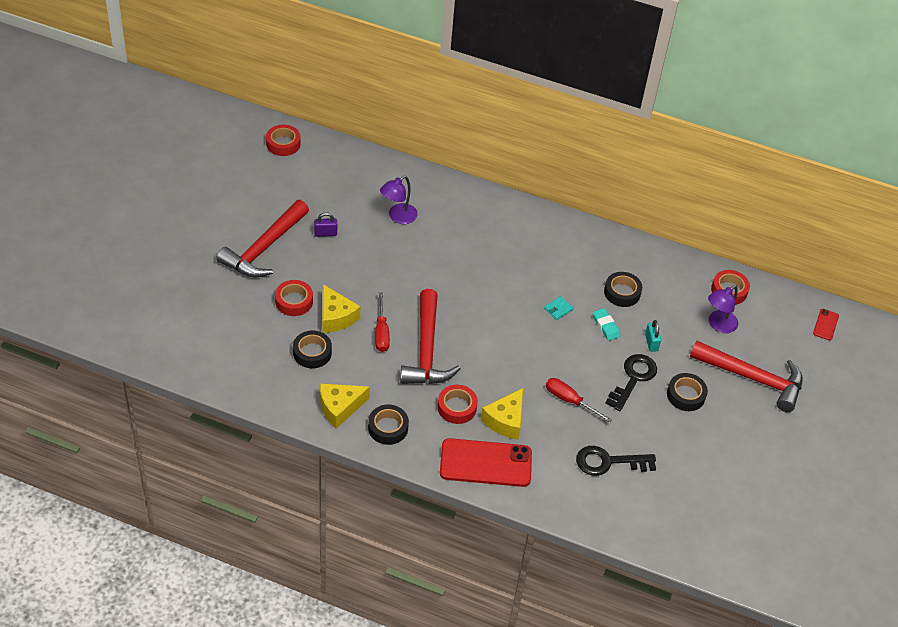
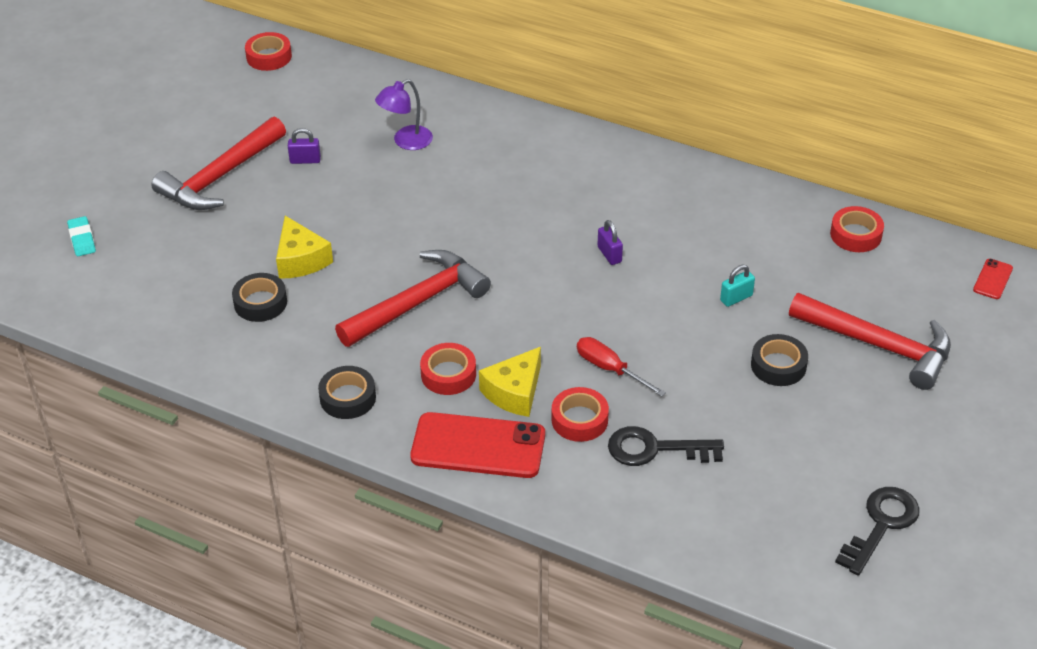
camera: 10 degrees right, 5 degrees down
(294, 301) = (247, 240): red tape -> red tape (579, 420)
(339, 408) = (285, 371): yellow cheese -> none
(381, 332) = (359, 279): red screwdriver -> none
(426, 350) = (418, 302): red hammer -> red hammer turned 135 degrees counterclockwise
(558, 309) = (609, 254): turquoise wallet -> purple padlock
(605, 326) = (673, 276): turquoise eraser -> turquoise eraser (82, 239)
(622, 292) = (702, 235): black tape -> none
(633, 378) = (705, 343): black key -> black key (881, 524)
(651, 343) = (736, 298): turquoise padlock -> turquoise padlock turned 60 degrees clockwise
(718, 325) = (836, 277): purple lamp -> none

